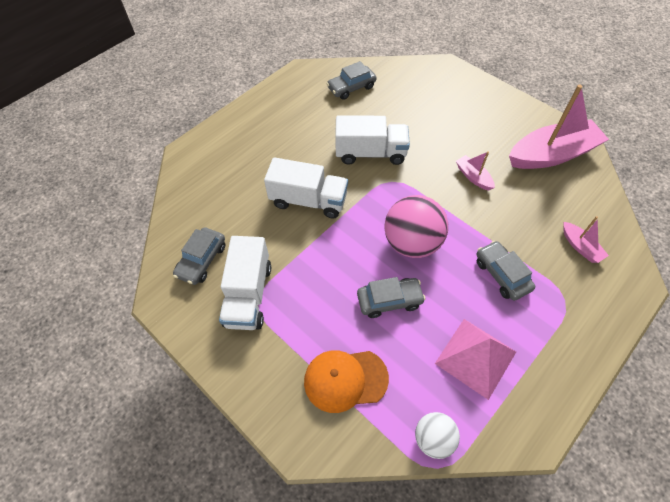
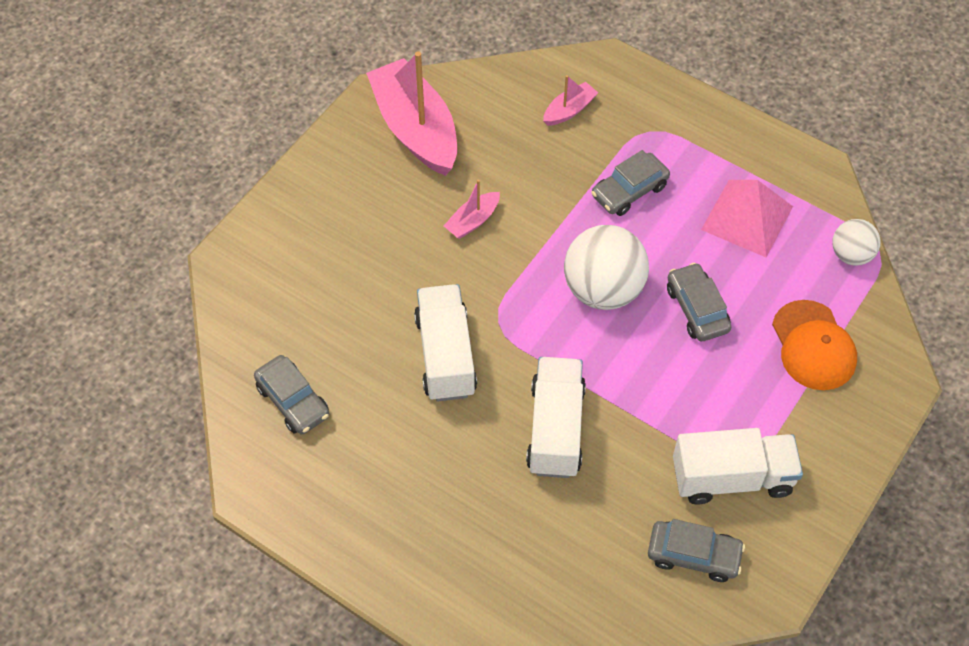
camera: 100 degrees left, 0 degrees up
(412, 243) = (603, 289): pink ball -> white ball

